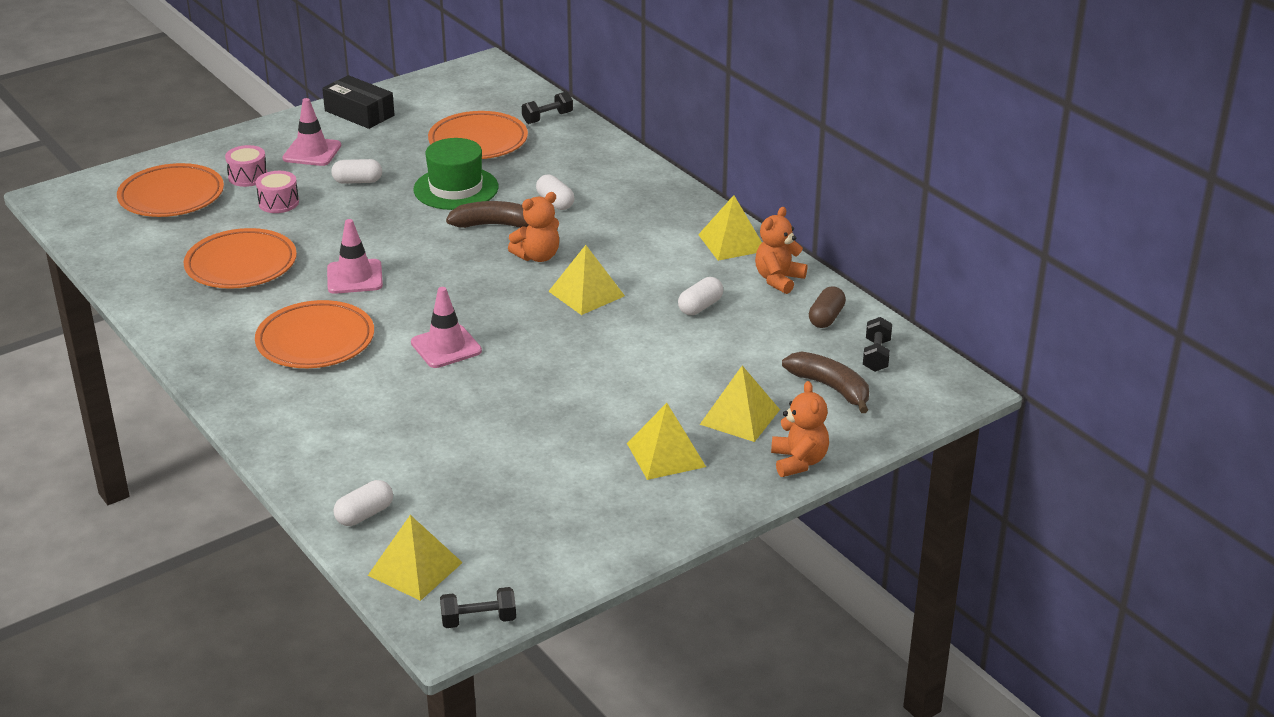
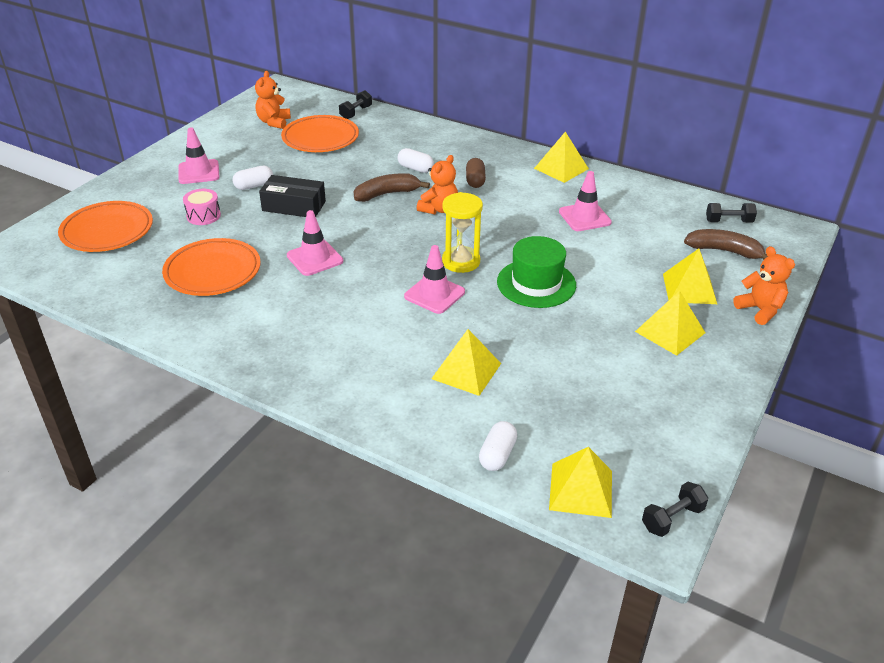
camera: 25 degrees left, 5 degrees up
(248, 177) = (161, 201): pink drum -> none
(315, 341) = (327, 318): orange plate -> none
(359, 113) = (212, 136): black box -> black box (294, 206)
(456, 188) = (334, 174): green hat -> green hat (536, 283)
(507, 320) = (461, 261): none -> yellow hourglass
(586, 293) = (498, 227): yellow pyramid -> yellow pyramid (466, 371)
(700, 307) = (584, 217): white capsule -> pink traffic cone
(778, 280) = (616, 186): orange teddy bear -> orange teddy bear (274, 122)
(826, 318) = (671, 204): brown capsule -> brown capsule (475, 181)
(876, 356) = (728, 221): black dumbbell -> black dumbbell turned 75 degrees counterclockwise

